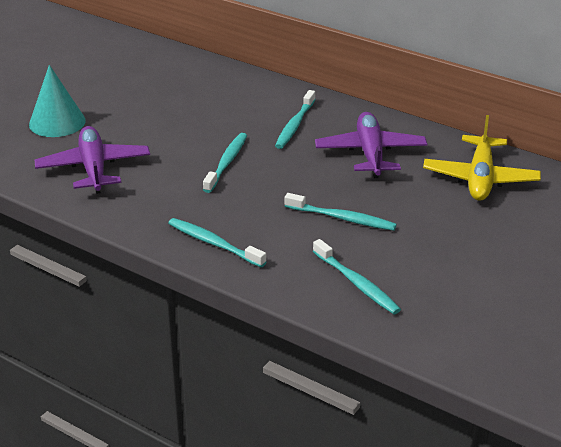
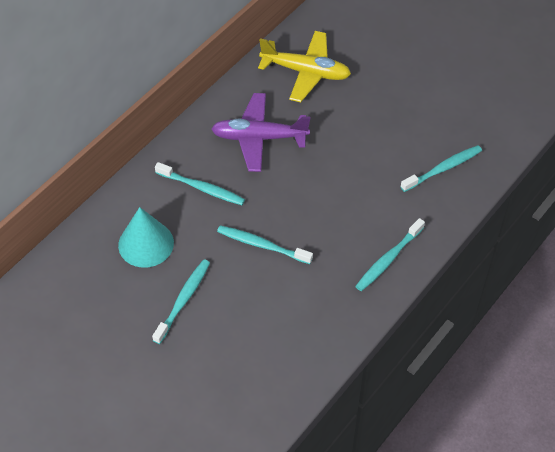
camera: 85 degrees left, 20 degrees up
(57, 122) = (163, 395): turquoise cone -> turquoise cone (146, 244)
(94, 168) = (260, 355): purple plane -> none
(342, 218) = (357, 168): turquoise toothbrush -> turquoise toothbrush (183, 300)

